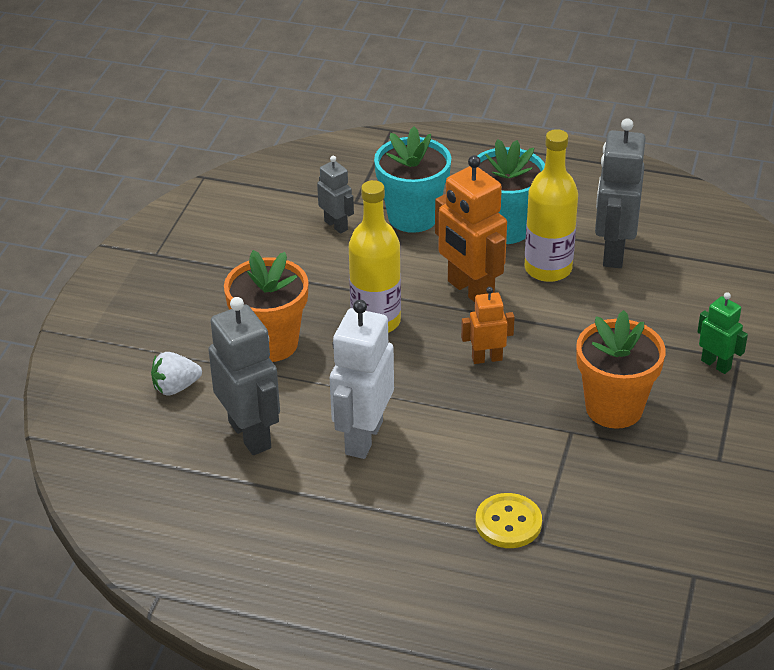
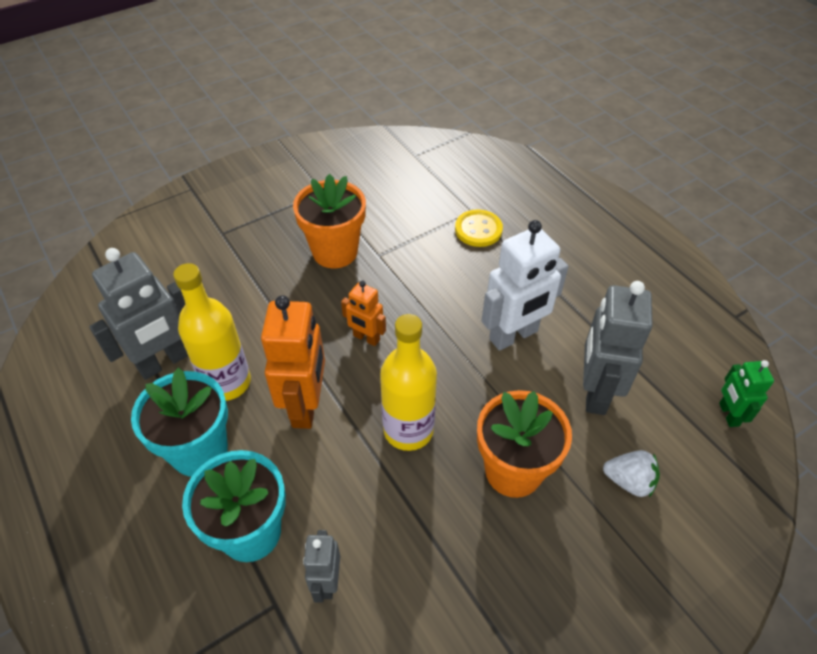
camera: 140 degrees left, 10 degrees up
(716, 364) = (239, 238): green robot -> green robot (728, 414)

